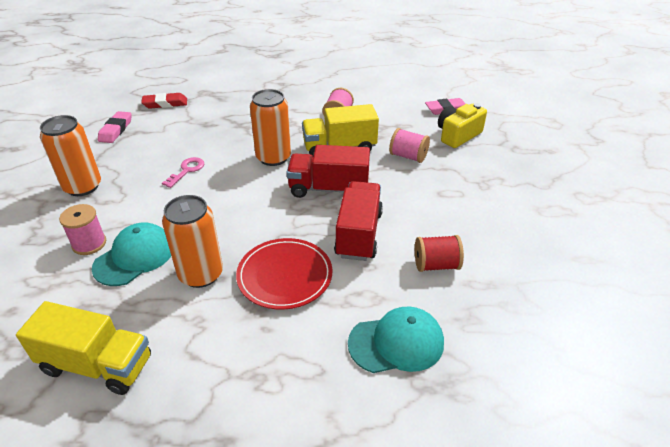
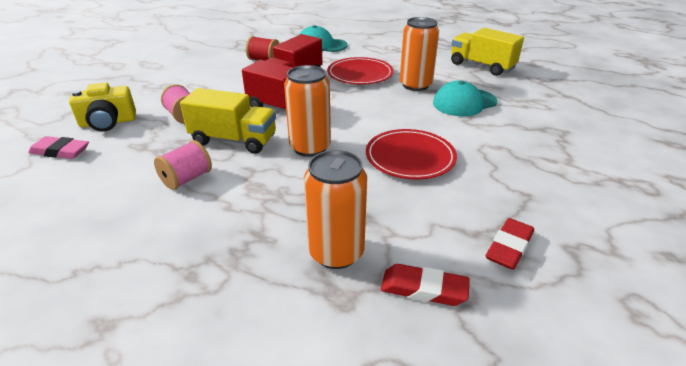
camera: 155 degrees left, 5 degrees down
(83, 187) = (530, 168): orange can -> orange can (336, 252)
(89, 244) = (504, 118): pink spool -> none
(116, 130) = (509, 247): pink eraser -> red eraser
(187, 170) = (410, 157): pink key -> red plate

